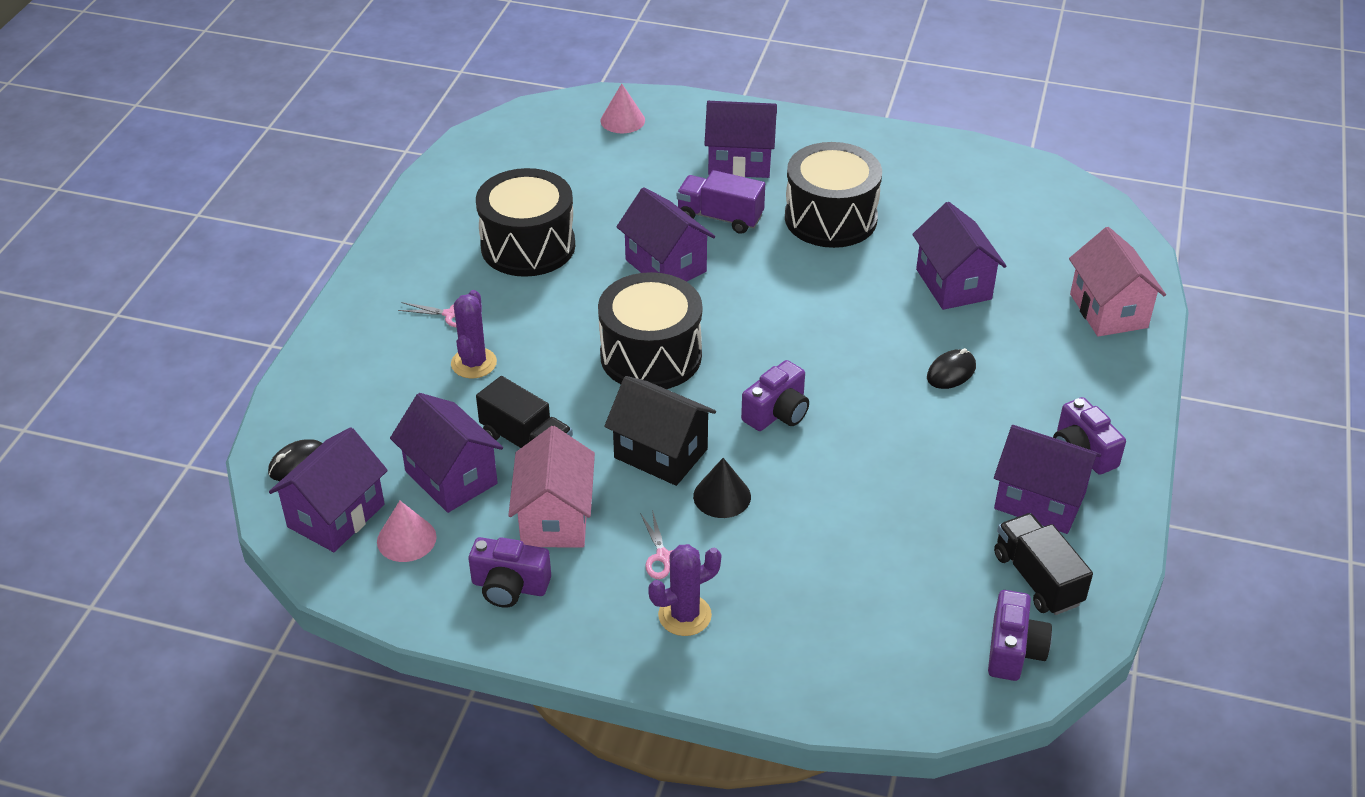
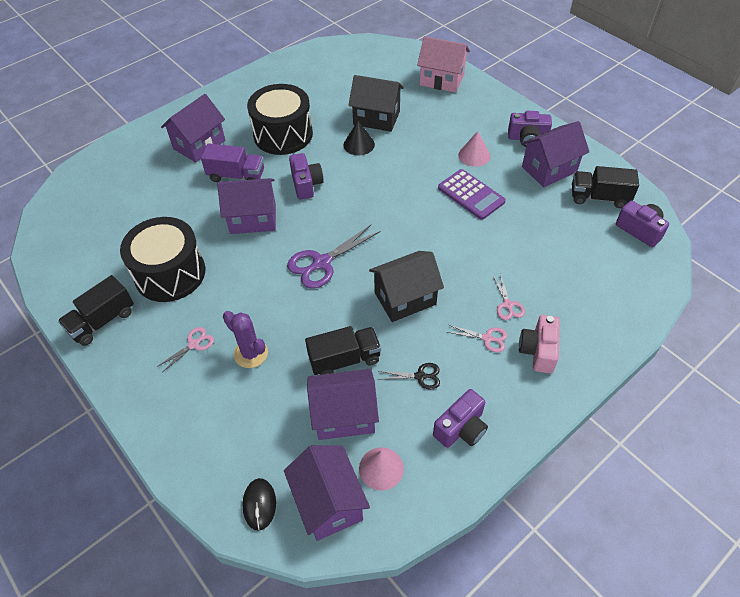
camera: 55 degrees left, 10 degrees up
(425, 234) = (102, 321): none -> black truck
(555, 518) = (420, 376): pink house -> black scissors
(622, 120) = (105, 173): pink cone -> pink cone (474, 155)
(651, 355) = (322, 263): black drum -> purple scissors
(684, 615) = (538, 351): purple cactus -> pink camera
(720, 217) = (236, 176): purple truck -> purple truck turned 135 degrees counterclockwise
(722, 496) = (459, 288): black cone -> black cone (359, 144)
(736, 555) = (508, 305): none -> pink scissors
(777, 413) = (413, 232): purple camera -> purple camera (306, 184)
(901, 439) = (471, 195): none -> purple calculator
(951, 372) = (438, 152): black mouse -> none
(953, 284) = (376, 118): purple house -> black house

